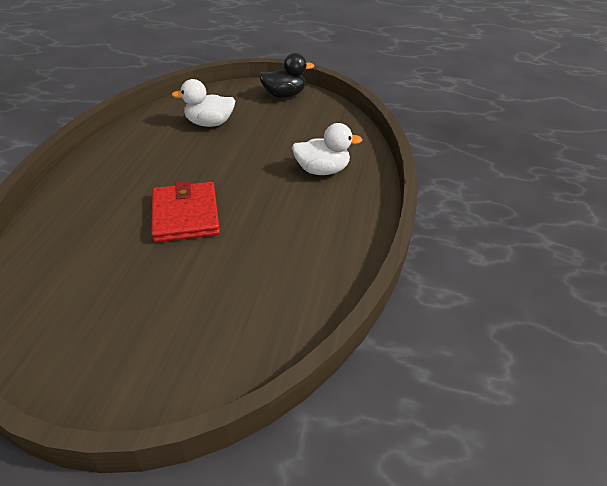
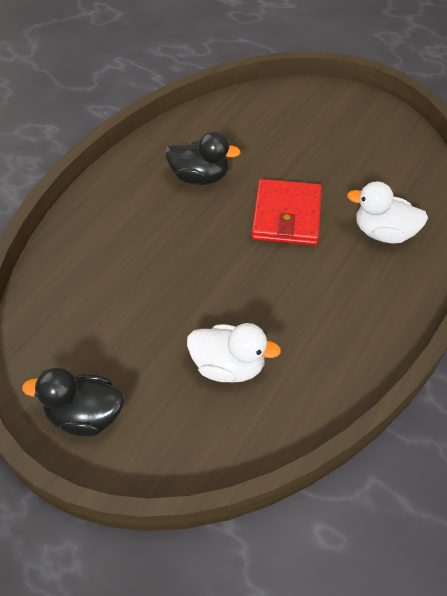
camera: 160 degrees left, 10 degrees up
(283, 232) = (200, 177): none -> black duck
(322, 170) = (122, 240): white duck -> white duck (383, 233)

